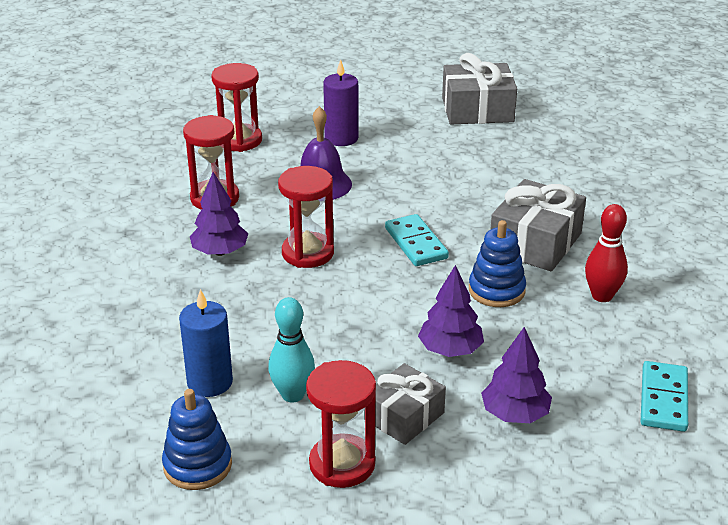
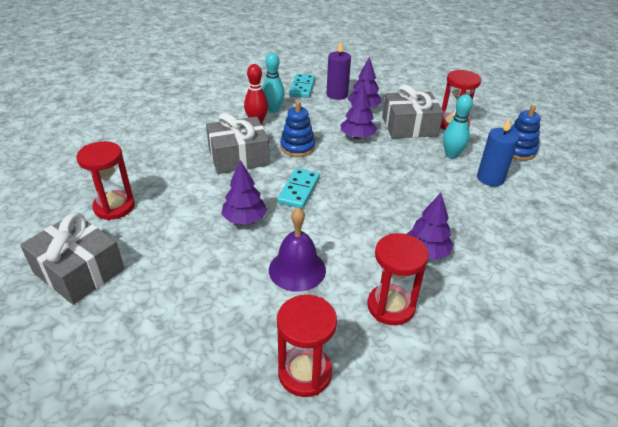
camera: 140 degrees left, 5 degrees up
(308, 253) = (369, 219): red hourglass -> red hourglass (114, 207)
(341, 138) = (219, 311): purple candle -> purple candle (337, 95)
(404, 416) = (409, 126): grey gift -> grey gift, size x1.52
(422, 194) = (244, 219): none -> purple tree
(621, 329) = (273, 109): none -> turquoise bowling pin
(664, 399) = (302, 87): turquoise domino -> turquoise domino turned 45 degrees counterclockwise

